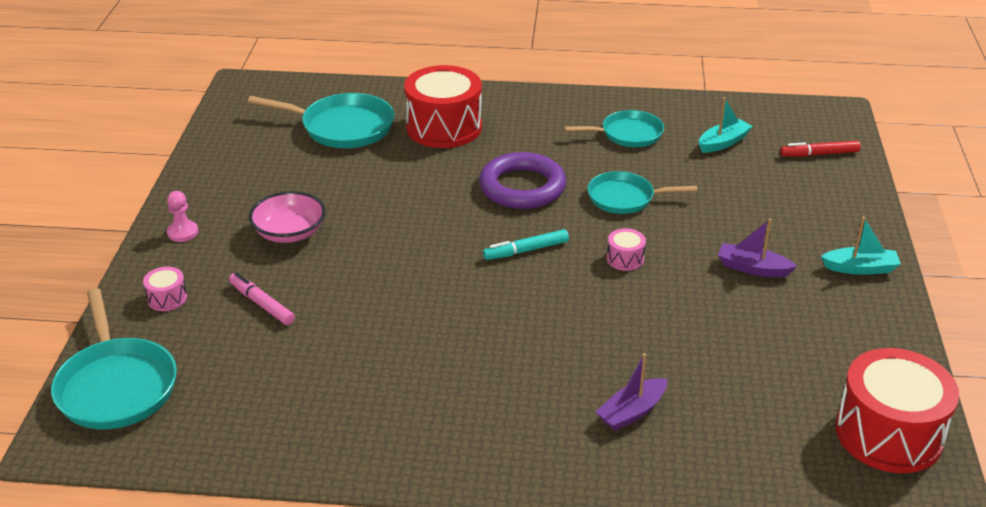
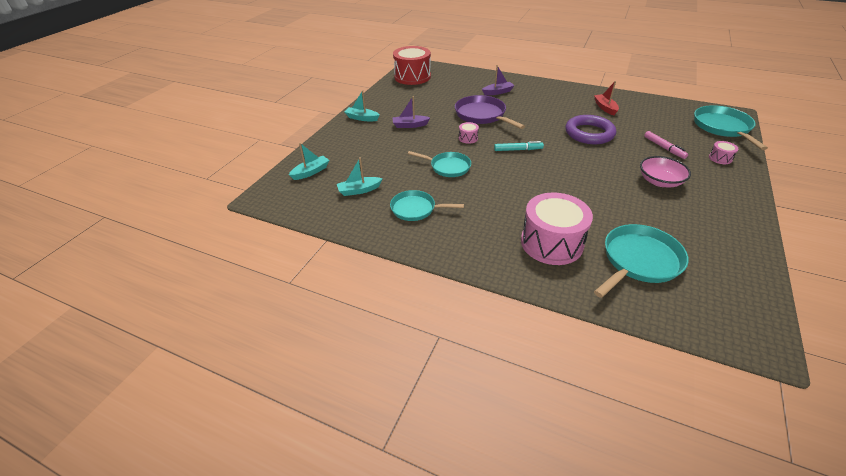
camera: 160 degrees left, 5 degrees up
(183, 232) = (733, 193): pink pawn -> none
(342, 127) = (639, 261): turquoise pan -> turquoise pan turned 105 degrees clockwise
(364, 402) = (605, 108): none -> red boat
(444, 127) = (551, 243): red drum -> pink drum
(522, 187) = (507, 184): purple ring -> purple ring (589, 133)
(630, 323) = (482, 115): none -> purple pan
(752, 268) = (410, 125): purple boat -> purple boat turned 135 degrees clockwise
(819, 154) = (311, 172): red marker -> turquoise boat

